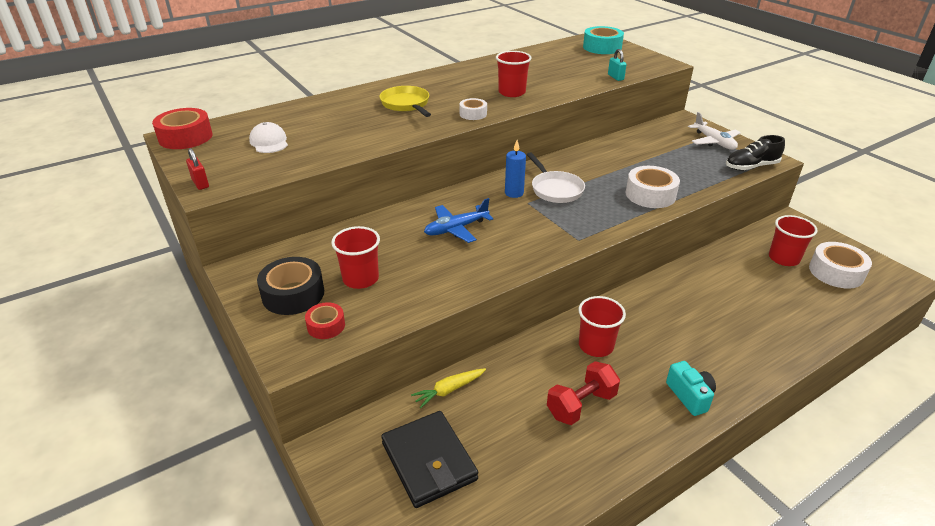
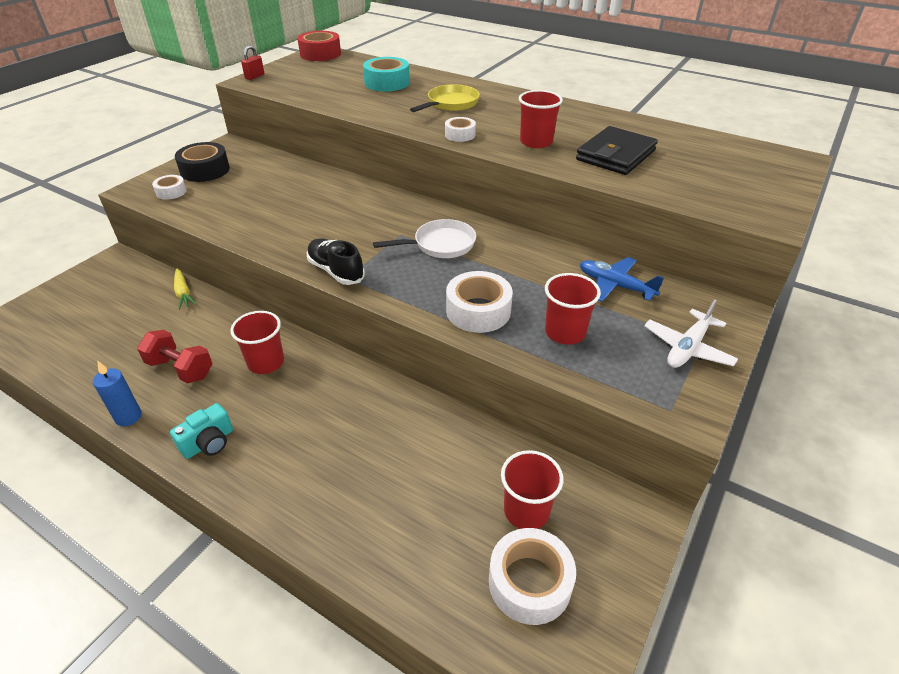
camera: 65 degrees right, 5 degrees up
(269, 142) = (332, 77): white cap -> none
(326, 326) = (171, 192): red tape -> white tape
(360, 279) = (233, 188): red cup -> red cup (565, 332)
(429, 461) = (106, 304): black wallet -> black wallet (615, 155)
(449, 390) = (183, 293): yellow carrot -> yellow carrot turned 150 degrees counterclockwise
(456, 229) = (328, 209): blue plane -> blue plane (615, 286)
(514, 193) = (413, 223): blue candle -> blue candle (128, 417)
(555, 189) = (440, 245): white pan -> white pan turned 150 degrees counterclockwise
(602, 47) = (761, 168): turquoise tape -> turquoise tape (387, 83)
(615, 77) = (664, 192): turquoise padlock -> none
(751, 167) = (640, 394): black shoe -> black shoe (336, 271)

